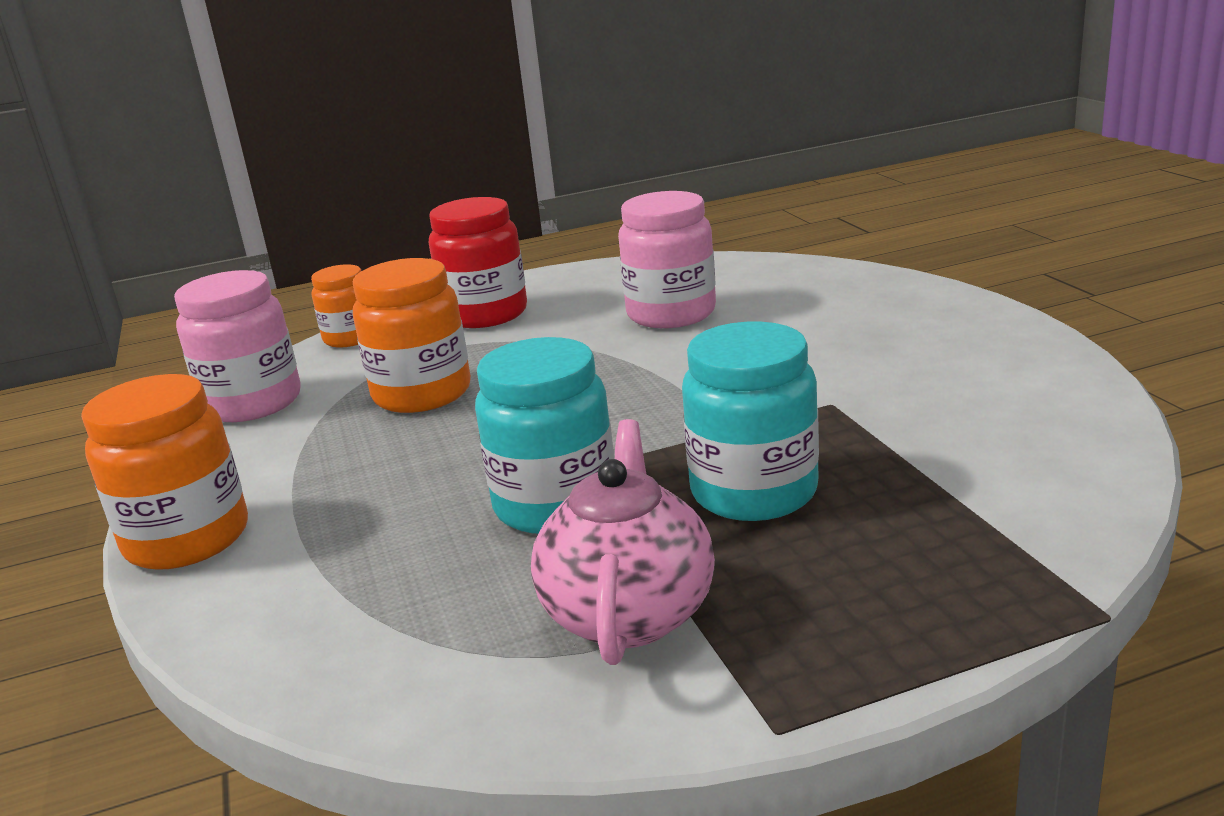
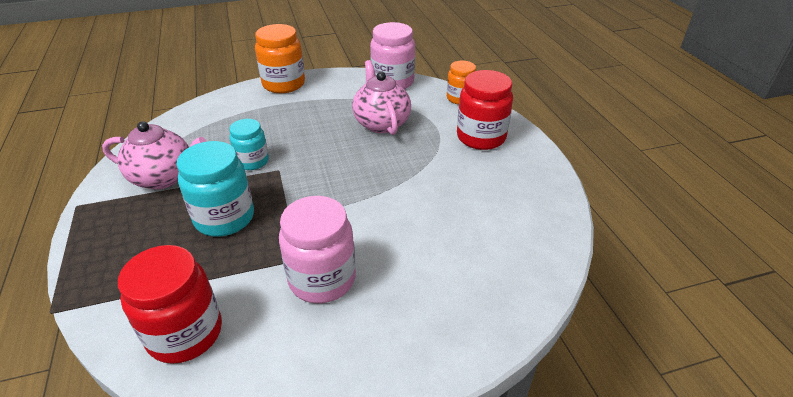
camera: 90 degrees right, 15 degrees up
(422, 394) = (381, 123): orange jar -> pink teapot
(555, 505) = (252, 161): turquoise jar -> turquoise jar, size x0.62
(671, 314) = (459, 207): pink jar -> pink jar (322, 279)
(1037, 458) = (185, 333): none -> red jar

